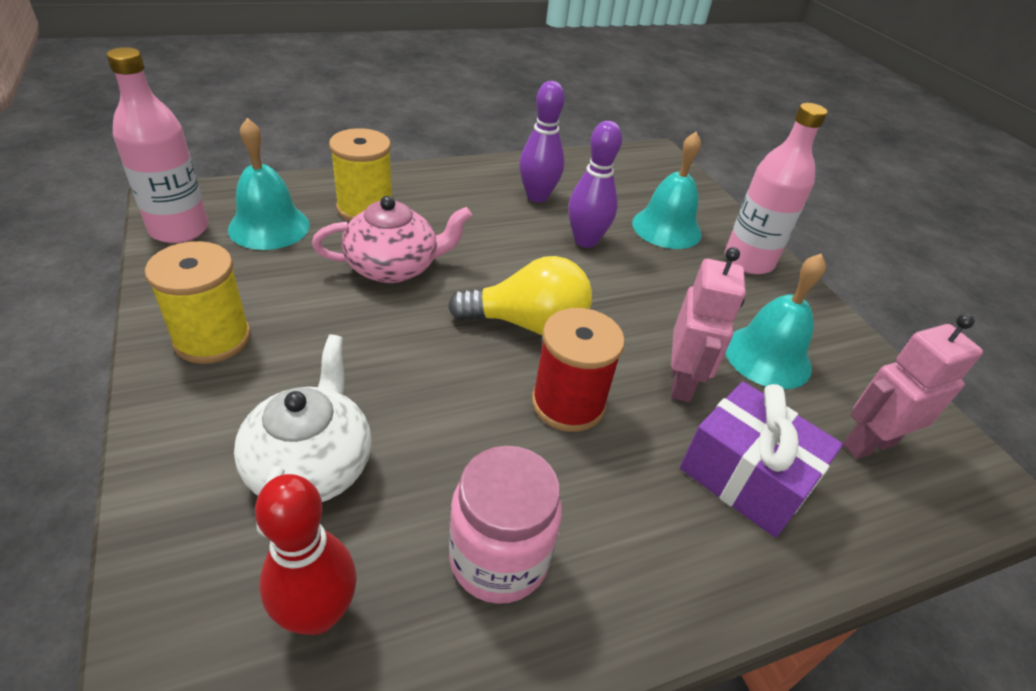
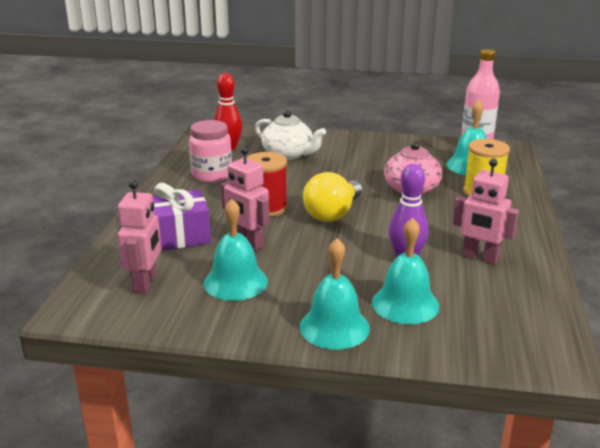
camera: 125 degrees right, 15 degrees down
(212, 338) = (378, 146): yellow spool -> none
(537, 196) = (480, 257): purple bowling pin -> pink robot
(748, 261) = (334, 327): pink bottle -> turquoise bell

